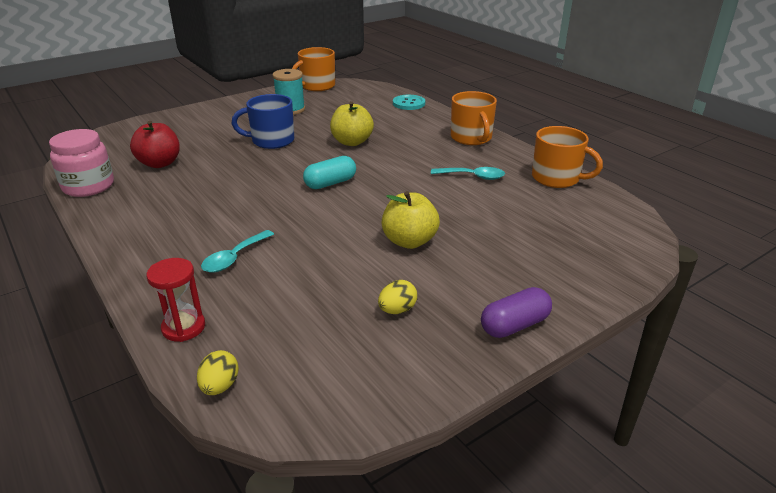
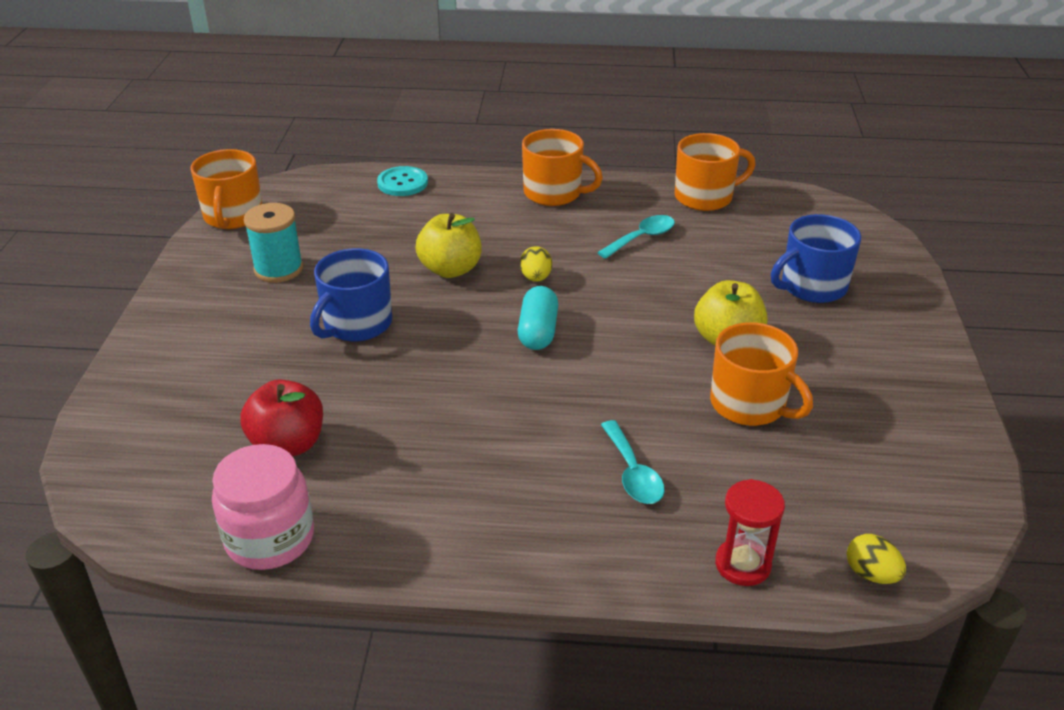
camera: 50 degrees left, 5 degrees up
(351, 273) = (749, 405): none -> orange mug
(397, 310) = (842, 406): yellow egg -> yellow egg (536, 278)
(514, 325) = (922, 354): purple capsule -> none
(522, 250) = (812, 286): none -> blue mug

